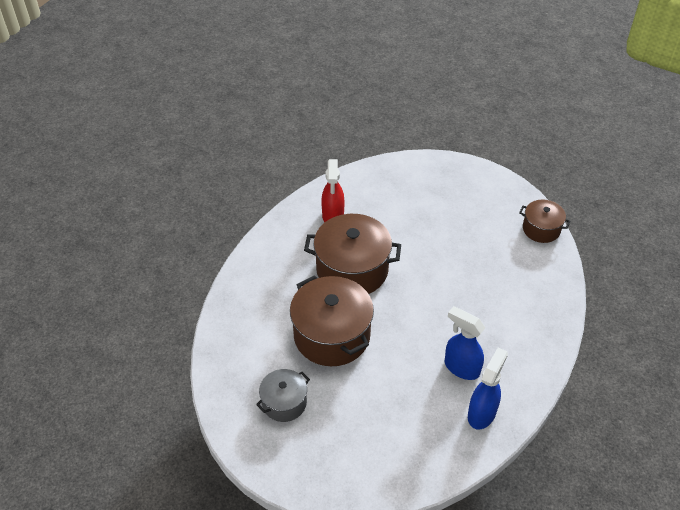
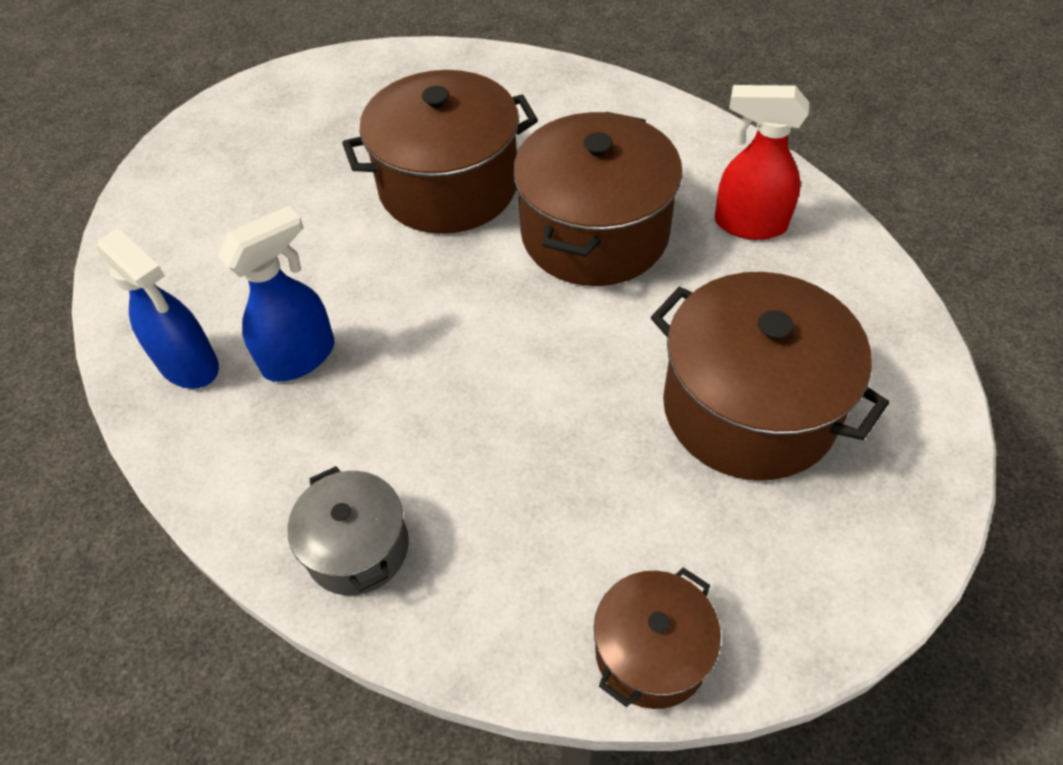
camera: 105 degrees right, 5 degrees up
(284, 403) = (343, 119): grey pot -> grey pot (357, 547)
(434, 211) = (749, 408): none -> brown pot

